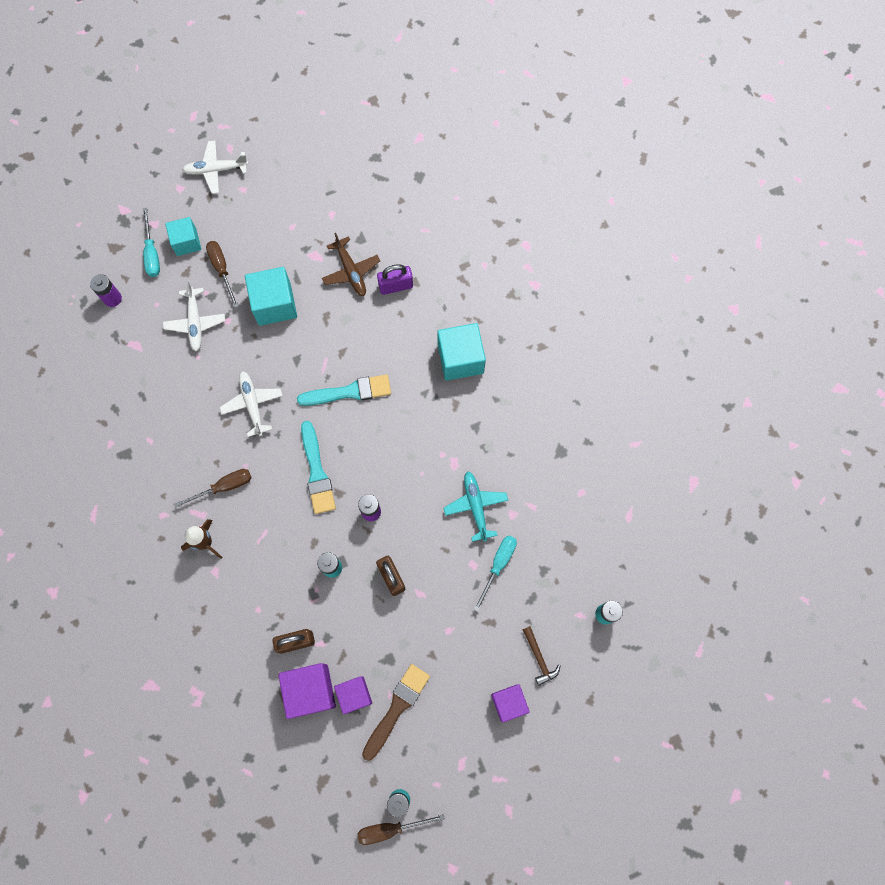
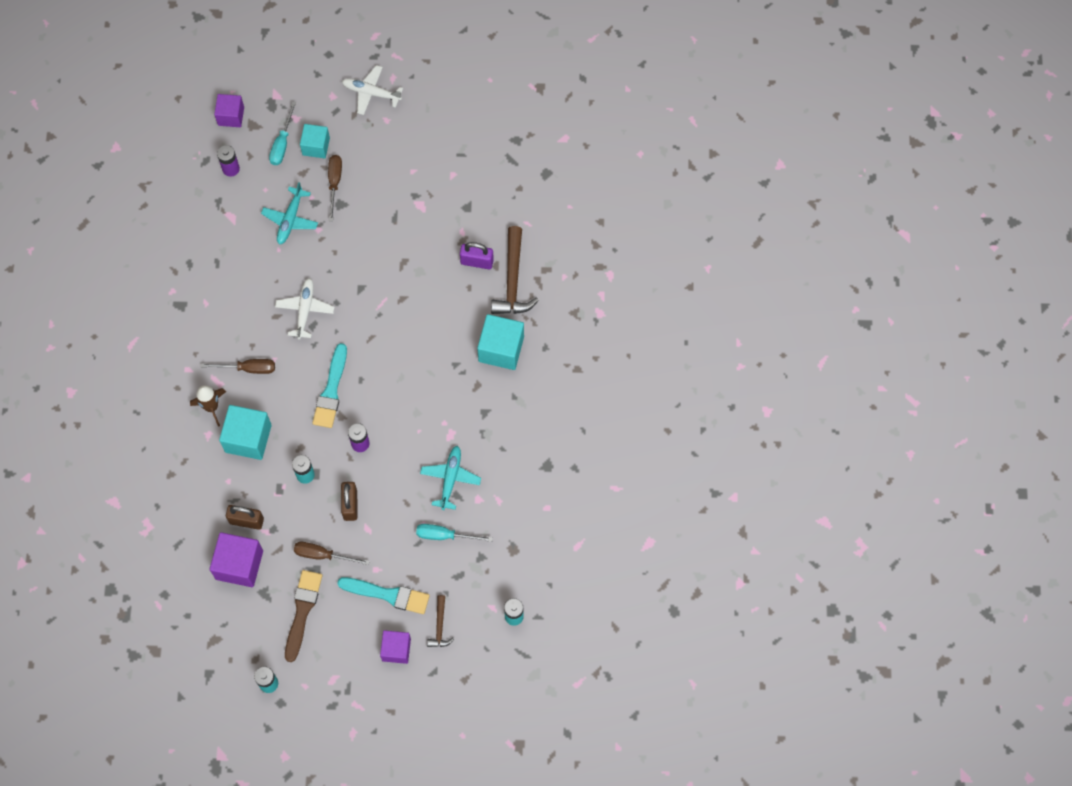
camera: 25 degrees right, 5 degrees down
(195, 322) = (290, 219): white plane -> turquoise plane
(274, 304) = (365, 232): turquoise cube -> turquoise cube (248, 438)
(349, 392) = (391, 335): turquoise brush -> turquoise brush (388, 595)
(351, 271) = (444, 232): brown plane -> none
(354, 695) = (273, 585): purple cube -> purple cube (231, 116)
(390, 828) = (250, 702): brown screwdriver -> brown screwdriver (322, 555)
(397, 708) = (302, 611): brown brush -> brown brush turned 45 degrees counterclockwise
(438, 289) = (513, 281): none -> brown hammer
(498, 565) = (444, 535): turquoise screwdriver -> turquoise screwdriver turned 135 degrees counterclockwise

